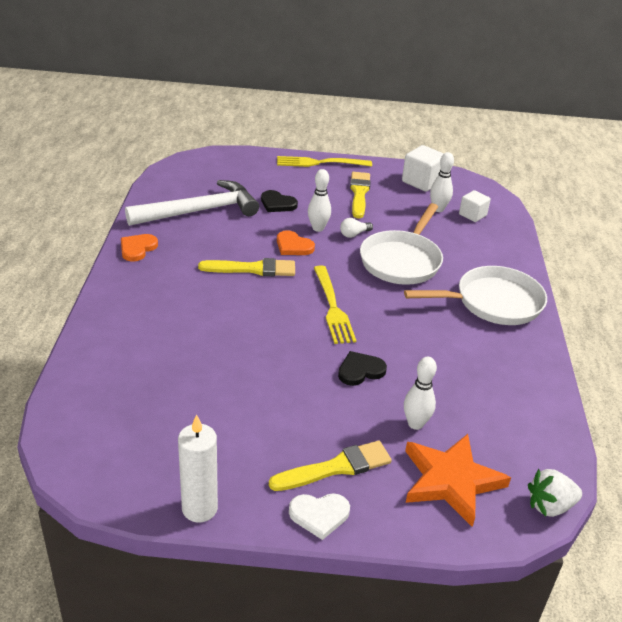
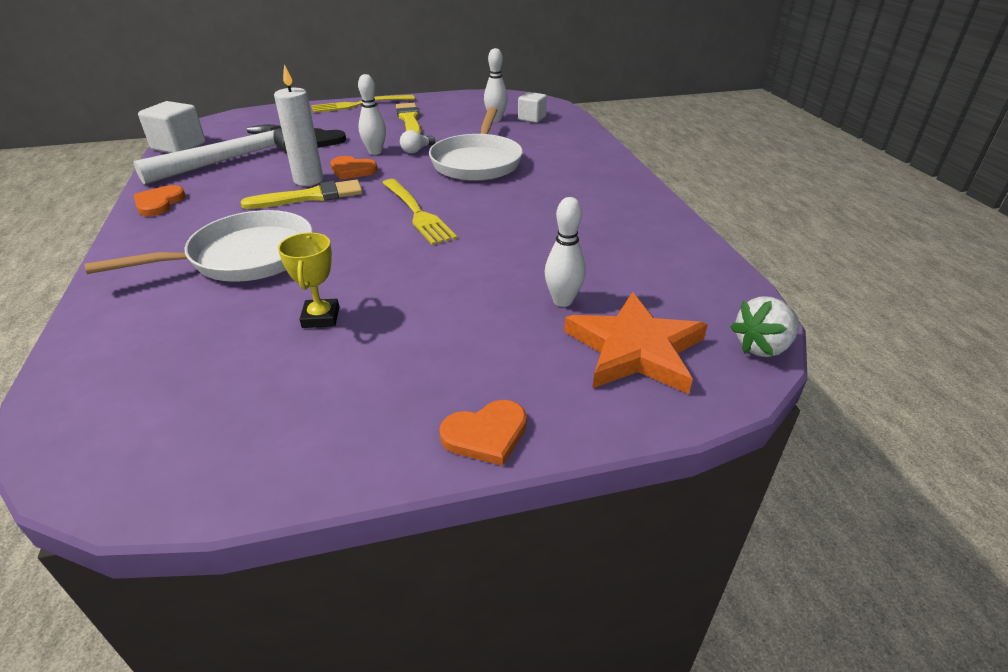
camera: 15 degrees left, 0 degrees up
(199, 508) = (306, 474): white candle -> white candle (308, 180)
(235, 391) = (321, 317): none -> yellow trophy
(319, 515) = (486, 434): white heart -> orange heart
(335, 468) = (485, 371): yellow brush -> none
(360, 370) = (473, 263): black heart -> none
(422, 182) = (470, 103): white cube -> white cube (179, 146)
(493, 302) = (588, 178): white pan -> white pan (244, 257)

